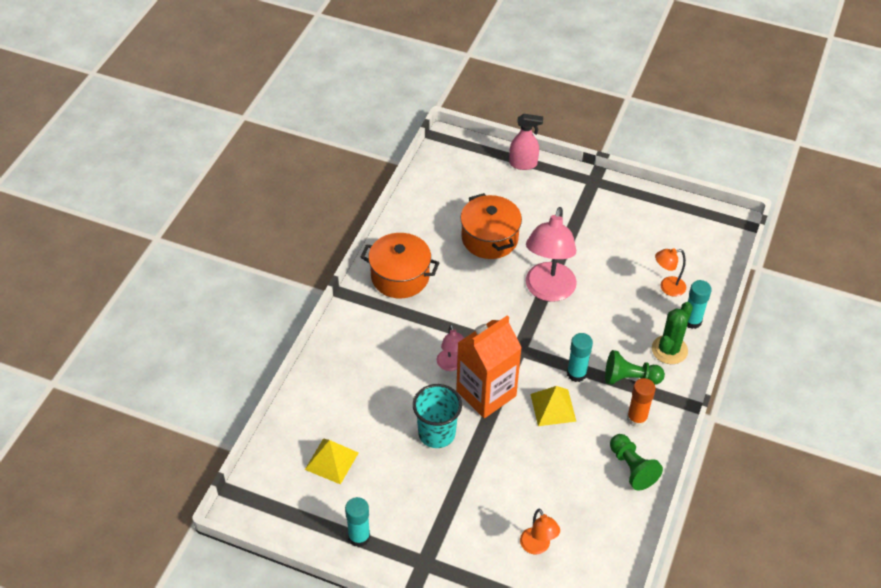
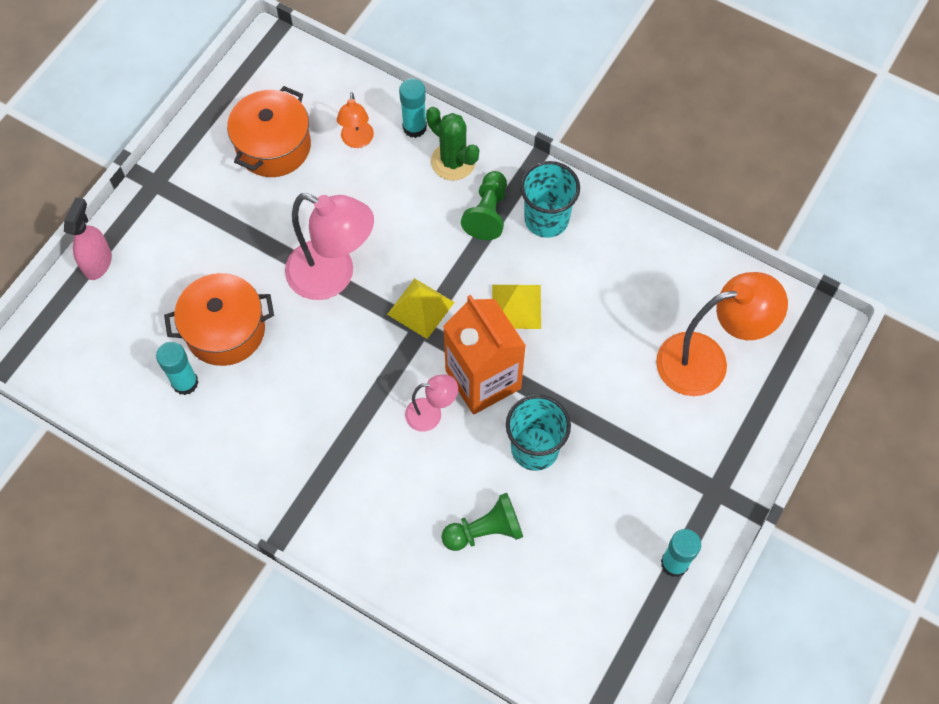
camera: 80 degrees left, 15 degrees up
(331, 461) = (559, 585): yellow pyramid -> yellow pyramid (421, 308)
(400, 276) = (266, 458): orange pot -> orange pot (273, 146)
(537, 547) = (707, 361): orange lamp -> orange lamp, size x1.97
(576, 373) = (470, 270): turquoise glue stick -> turquoise glue stick (185, 383)
(632, 468) = (613, 240): green pawn -> green pawn (485, 531)
(637, 418) = (546, 219): orange glue stick -> turquoise cup

